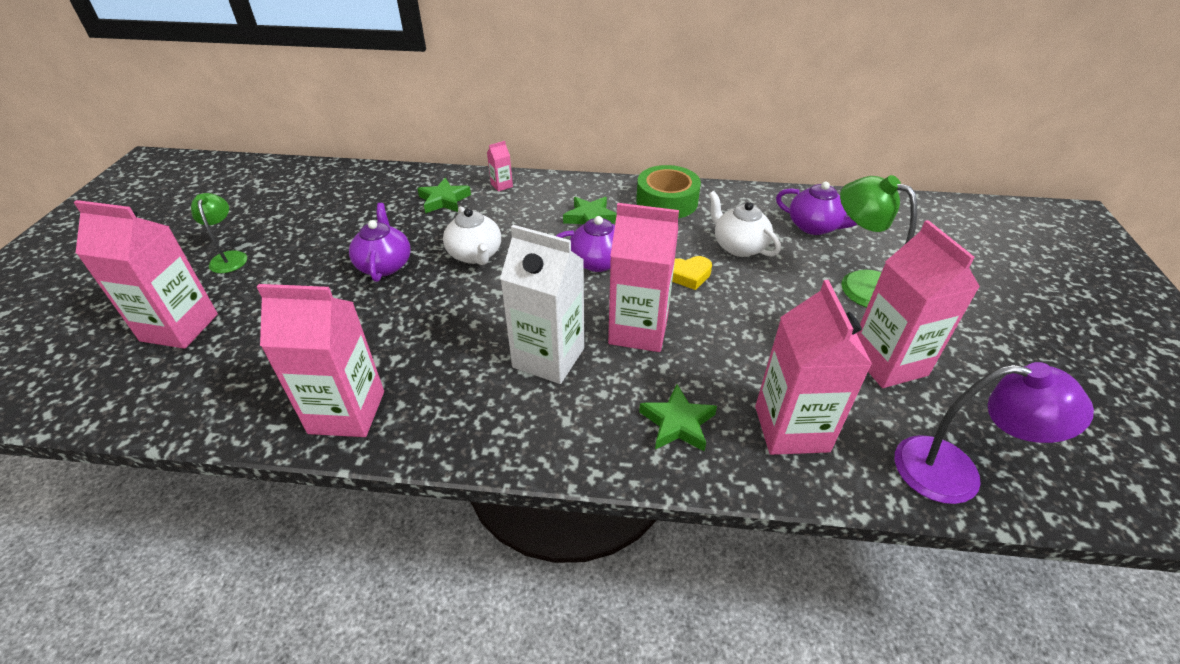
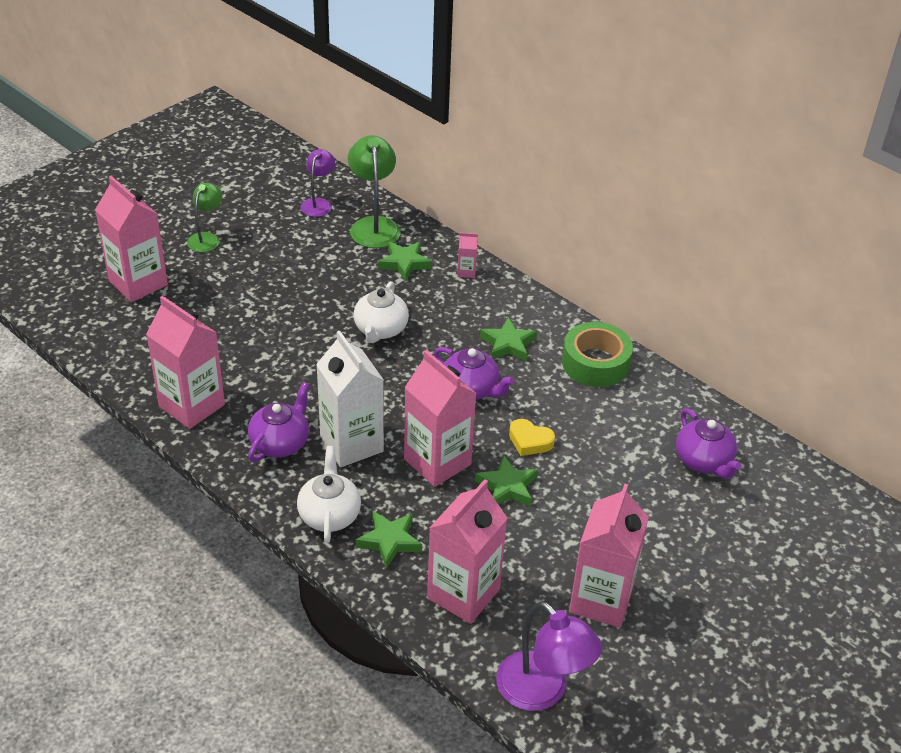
camera: 35 degrees right, 0 degrees up
(322, 190) = (318, 203): none -> purple lamp
(384, 265) = (306, 303): purple teapot -> purple teapot (280, 443)
(714, 318) = (507, 487): none -> green star
(738, 246) = (606, 440): white teapot -> white teapot (329, 515)
(859, 284) = (669, 531): green lamp -> green lamp (374, 225)

